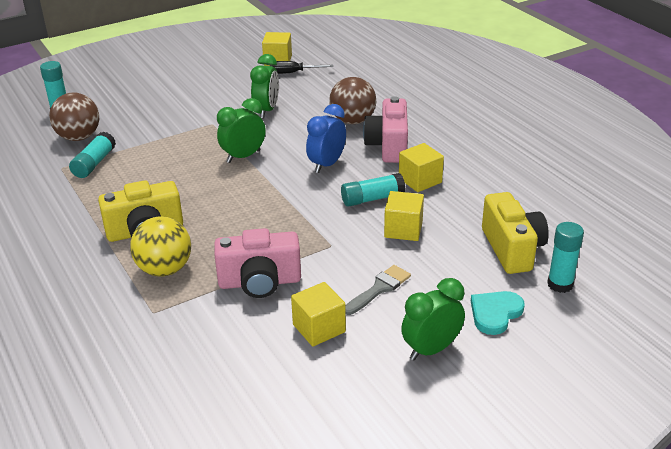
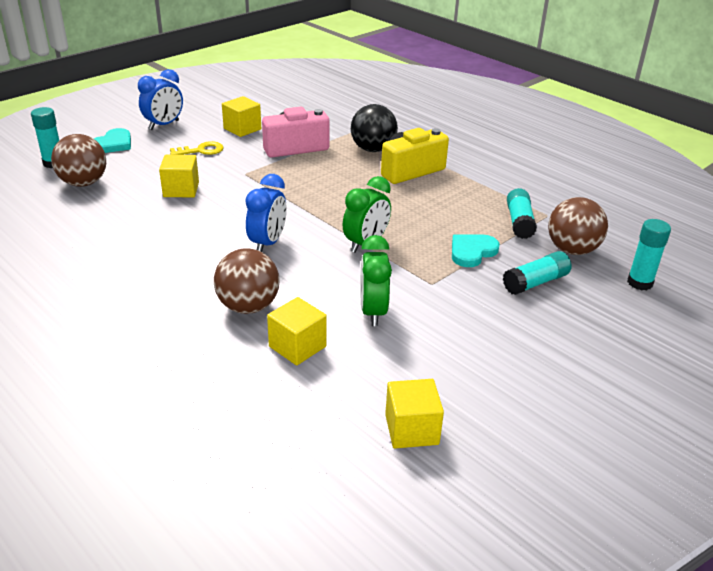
camera: 165 degrees right, 0 degrees up
(161, 143) = (472, 252): none -> turquoise heart
(164, 269) = (373, 149): yellow ball -> black ball
(293, 73) = (369, 398): black screwdriver -> none
(372, 199) = (212, 213): turquoise glue stick -> turquoise glue stick (535, 282)
(379, 289) = (201, 150): grey brush -> yellow key
(388, 146) = (197, 273): pink camera -> none
(420, 180) = (161, 235): yellow cube -> yellow cube (297, 346)
(431, 349) = (164, 125): green clock -> blue clock
(512, 249) = (83, 183): yellow camera -> brown ball

